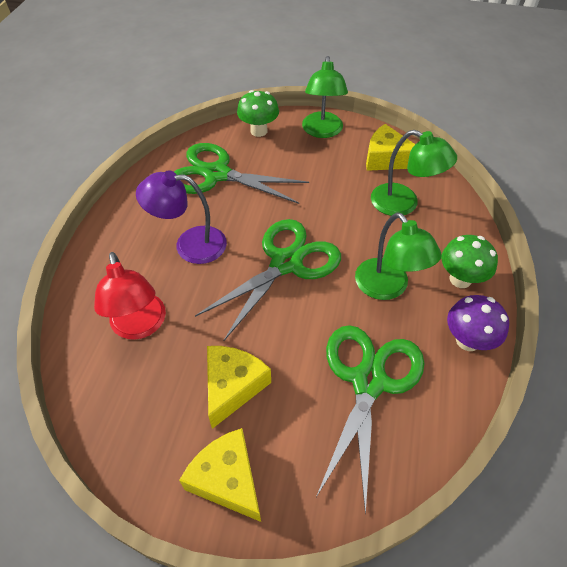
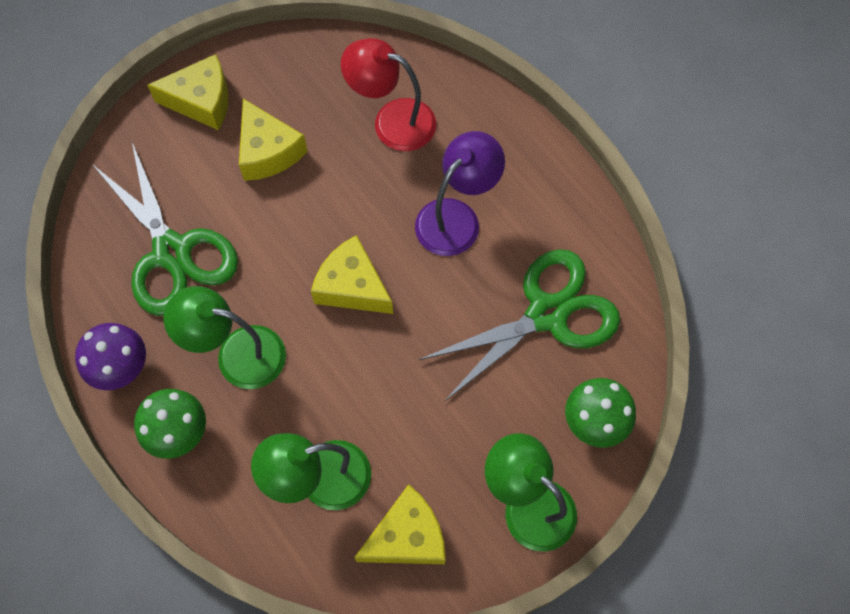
camera: 130 degrees right, 15 degrees up
(286, 263) = (352, 286): green scissors -> yellow cheese

